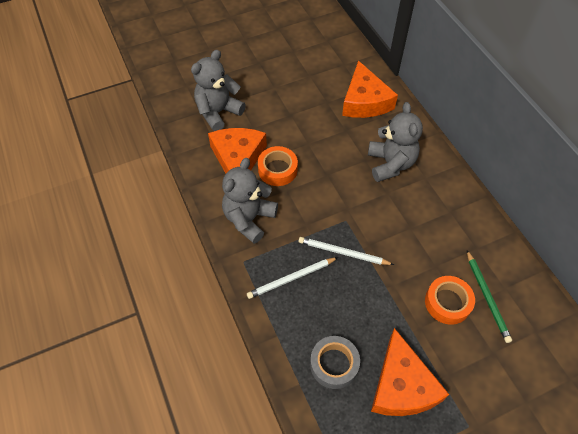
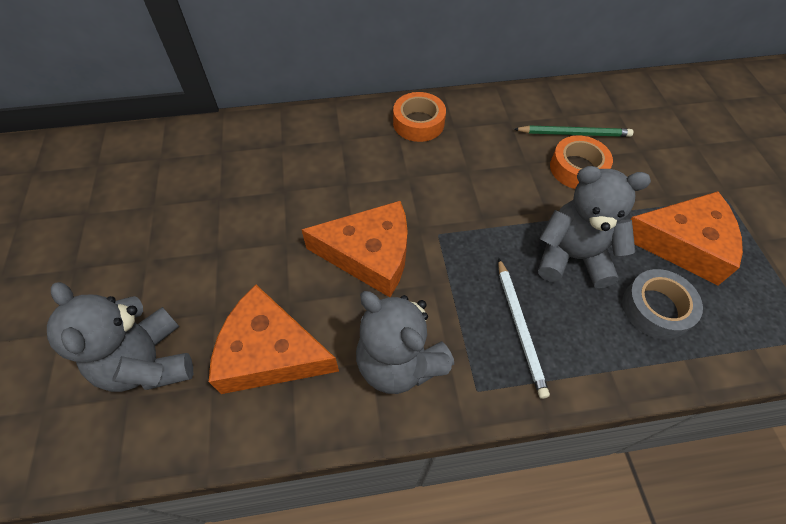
camera: 75 degrees left, 0 degrees up
(277, 170) = (318, 296): orange tape -> orange tape (418, 123)
(343, 253) = (489, 251): white pencil -> none
(364, 101) = (243, 155): orange cheese -> orange cheese (369, 254)
(390, 164) = (364, 160): grey teddy bear -> grey teddy bear (572, 257)

